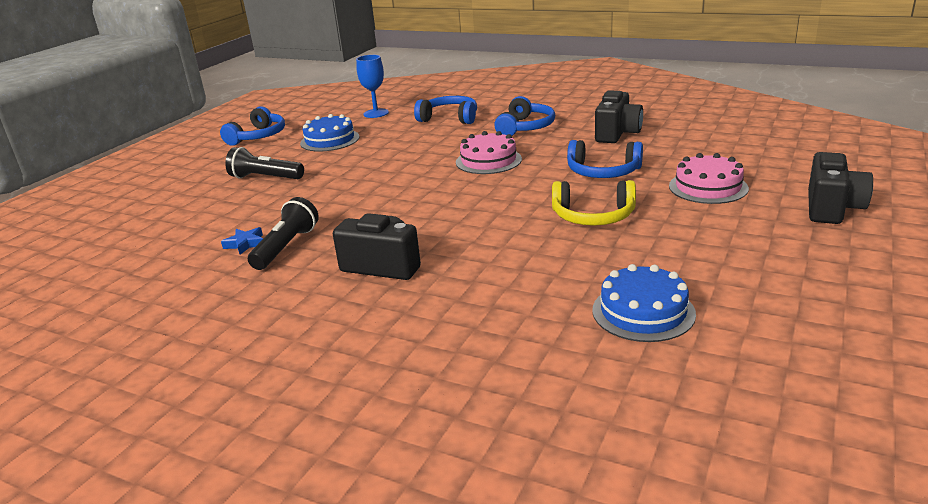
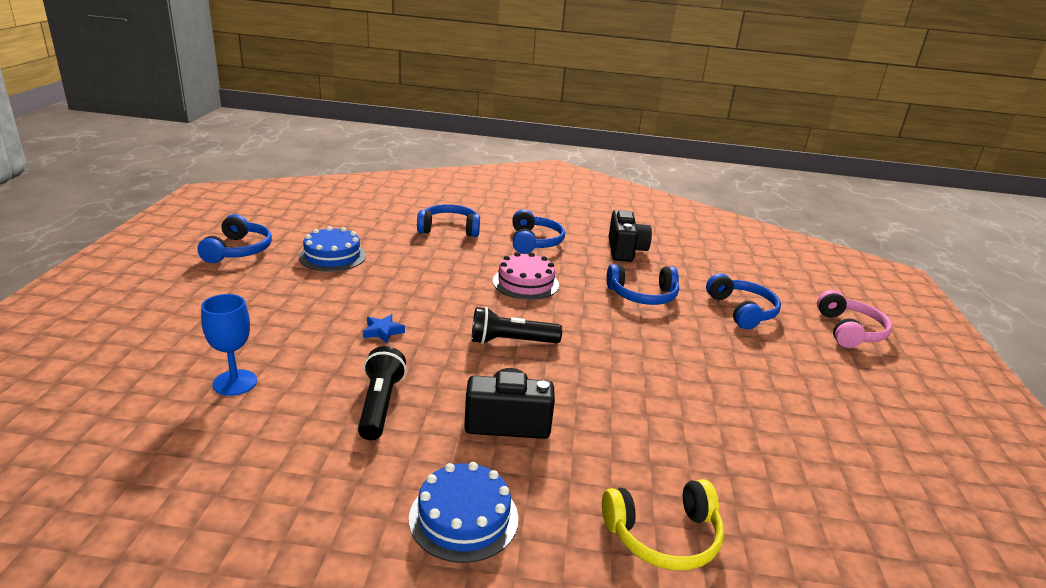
camera: 25 degrees left, 0 degrees up
(245, 244) = (326, 404): blue star -> blue star (383, 331)
(265, 178) = (287, 309): black flashlight -> black flashlight (511, 341)
(376, 113) = (363, 221): blue goblet -> blue goblet (235, 383)
(593, 216) = (669, 348): yellow headphones -> yellow headphones (664, 536)
(643, 312) = (784, 455): blue cake -> blue cake (463, 517)
(708, 187) = (742, 311): pink cake -> blue headphones
(832, 208) = (850, 331): black camera -> pink headphones

